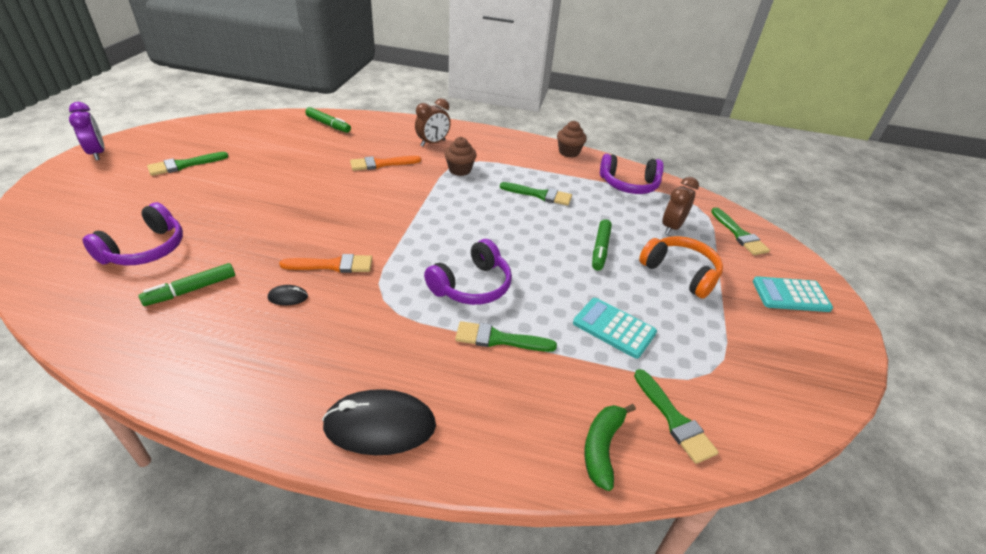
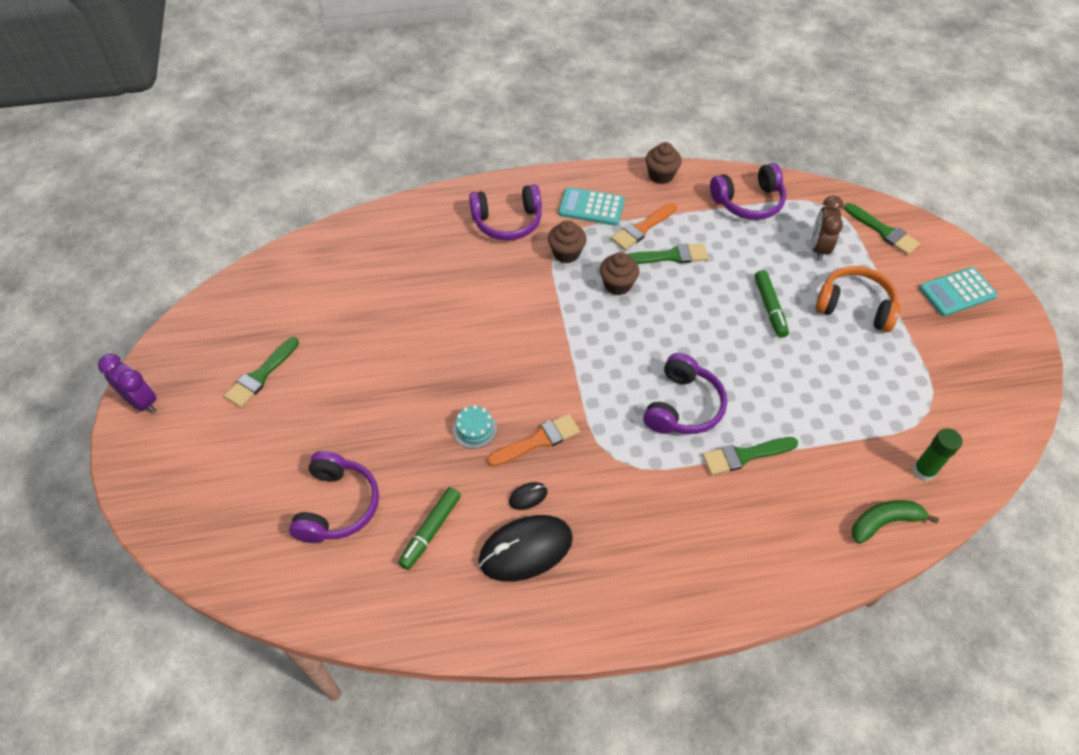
camera: 20 degrees left, 15 degrees up
(292, 241) = (474, 429): none -> turquoise cake
(328, 125) = (367, 240): green marker -> none
(380, 426) = (708, 585): black mouse -> black mouse (525, 549)
(381, 164) = (477, 279): orange brush -> orange brush (642, 228)
(433, 143) = (507, 222): brown clock -> purple headphones
(483, 197) = (617, 285): none -> brown cupcake
(602, 447) = (884, 522): green banana -> green banana turned 75 degrees clockwise
(614, 328) = (831, 398): turquoise calculator -> turquoise calculator (591, 207)
(674, 419) = (923, 471): green brush -> green glue stick

